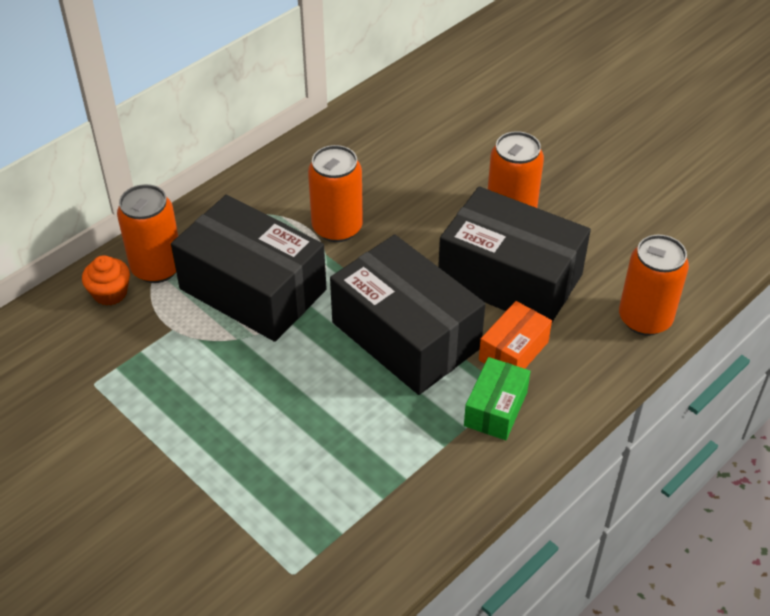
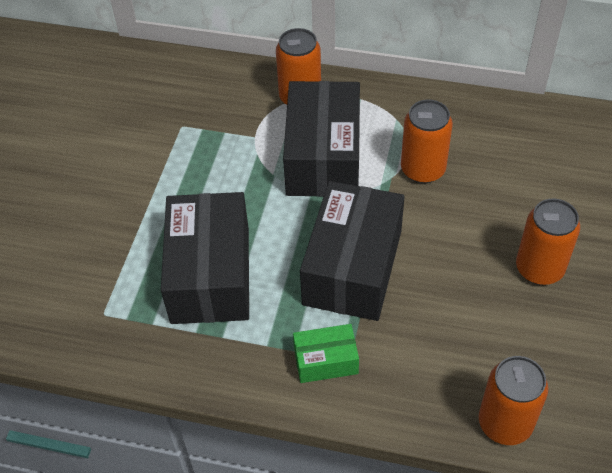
camera: 60 degrees right, 5 degrees up
(110, 293) = (259, 88): orange cupcake -> none
(510, 279) = (466, 304): black box -> black box (210, 274)
(513, 351) = (392, 344): orange box -> none

